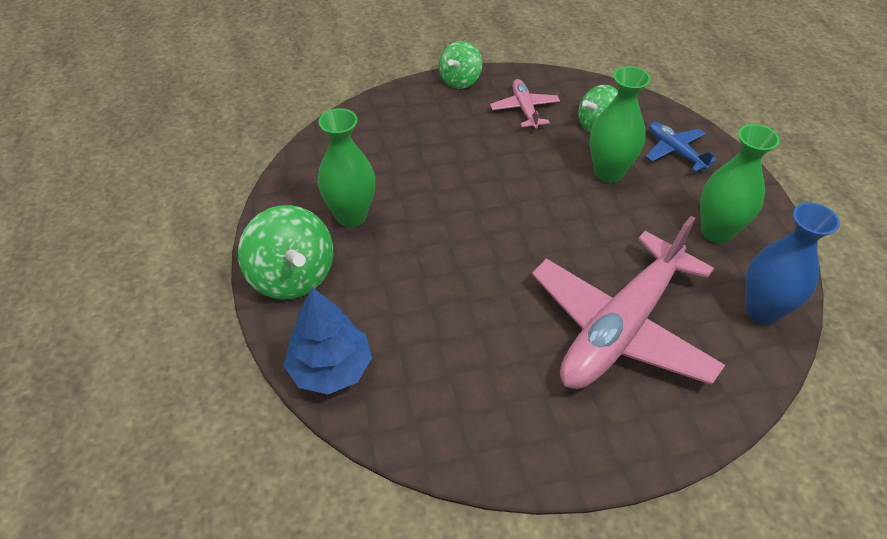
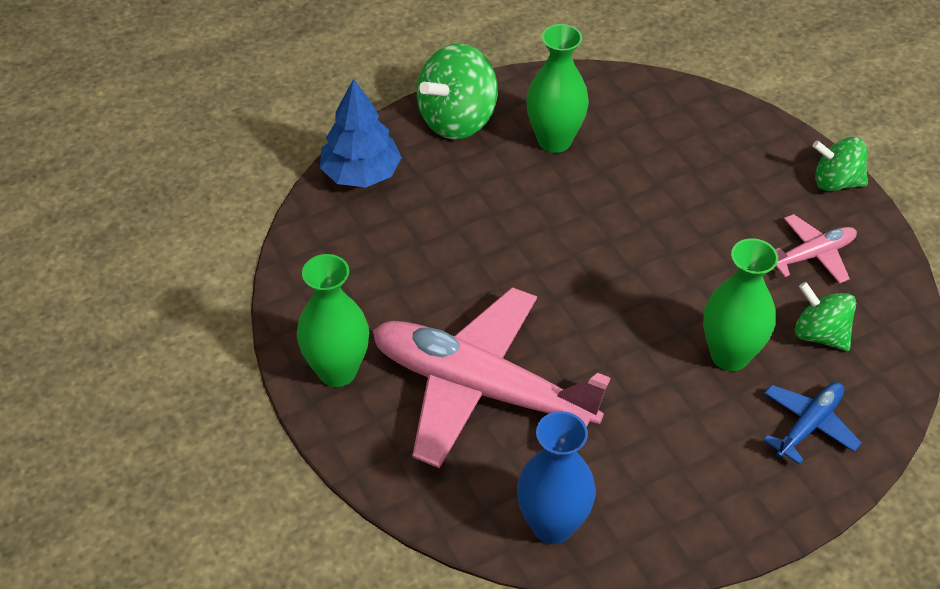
camera: 75 degrees right, 0 degrees up
(717, 232) = (669, 477): green vase -> green vase (337, 371)

